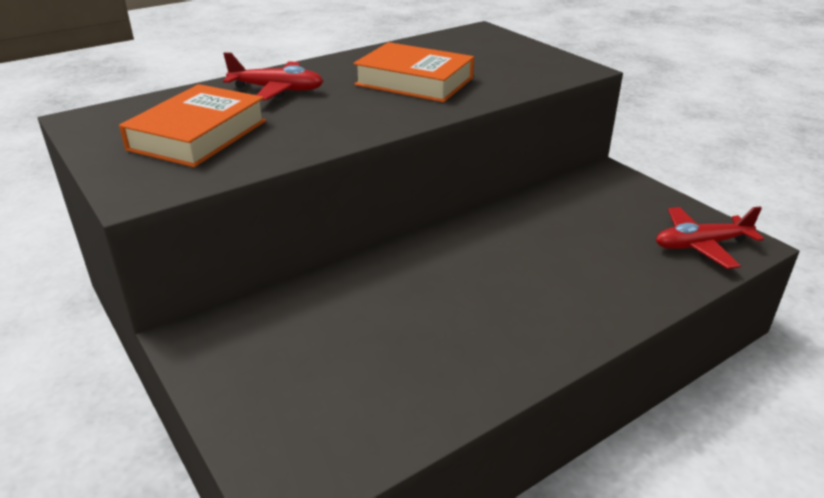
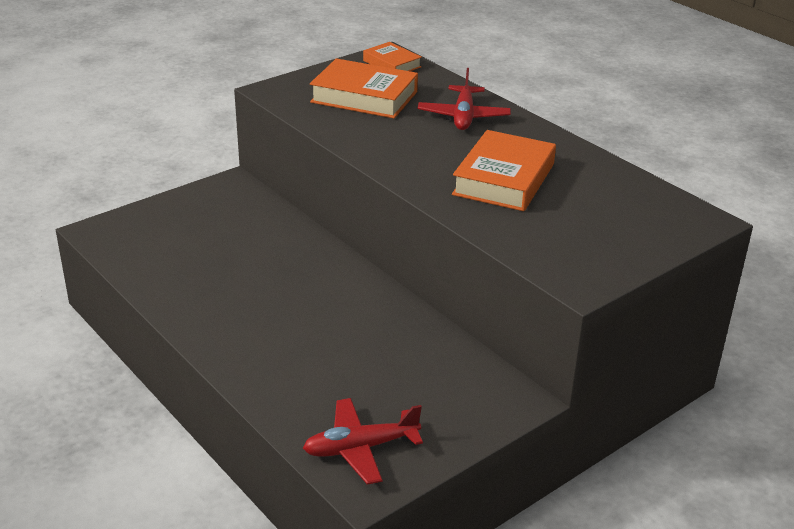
camera: 85 degrees right, 0 degrees up
(112, 118) = (392, 64): none -> orange book
(701, 245) = (361, 448): red plane -> red plane turned 90 degrees counterclockwise

